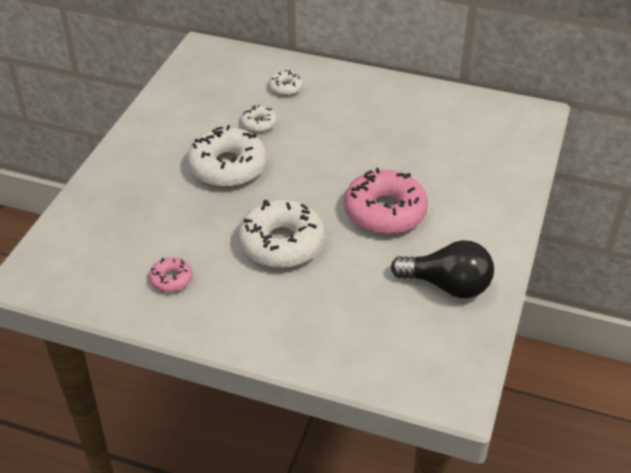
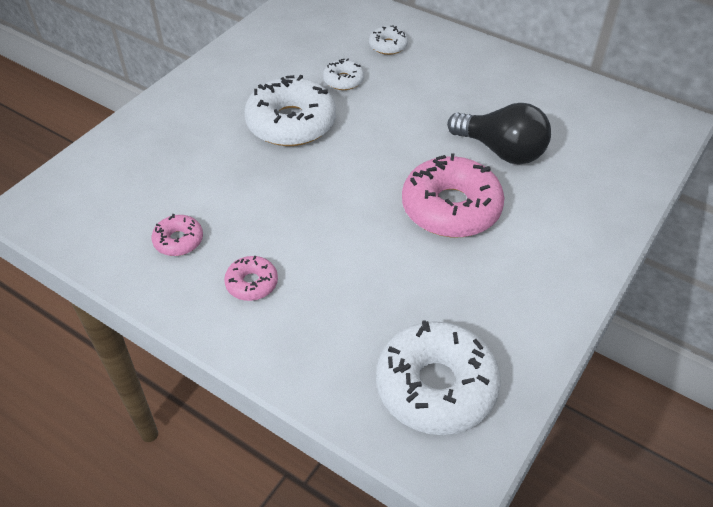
camera: 15 degrees right, 5 degrees up
(247, 300) = (252, 283): none -> pink donut
(281, 243) = (317, 223): white donut -> white donut (436, 386)
(447, 285) = (496, 316): black light bulb -> black light bulb (501, 151)

